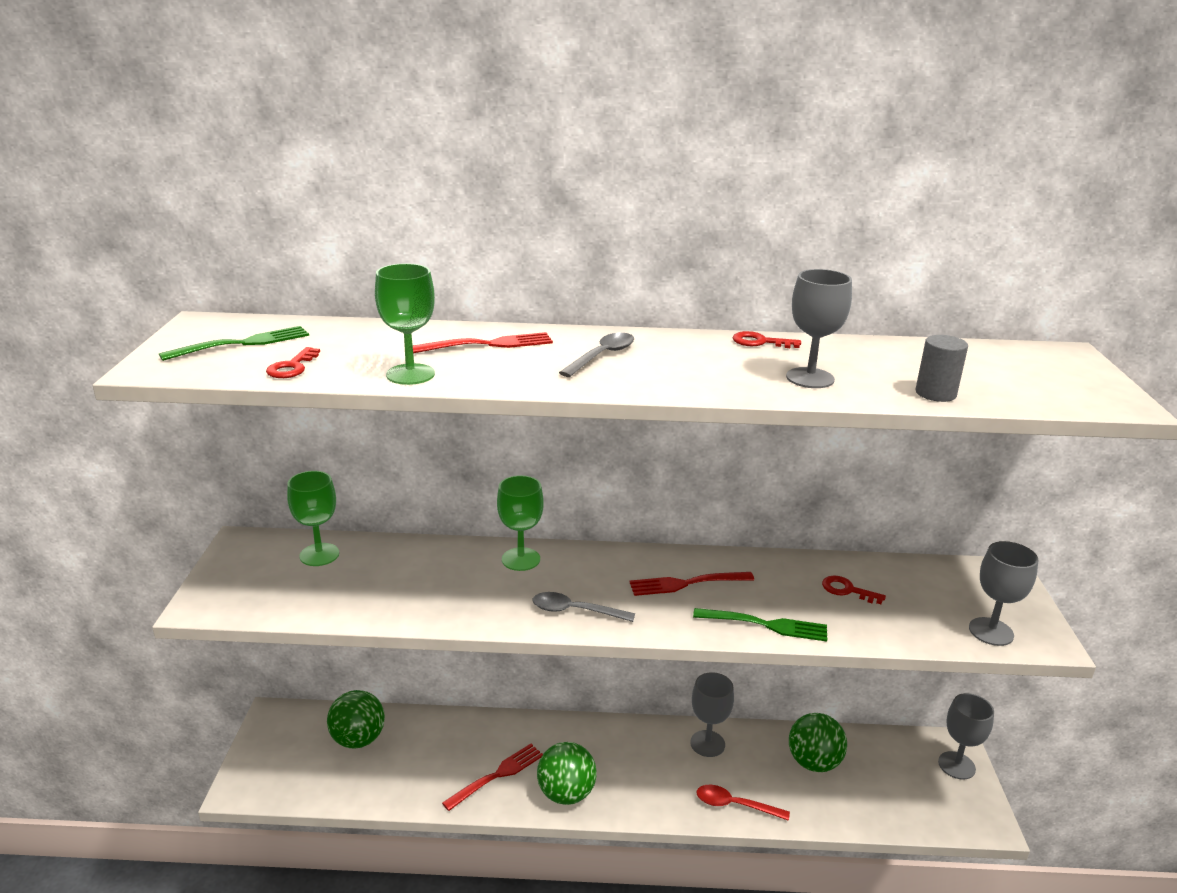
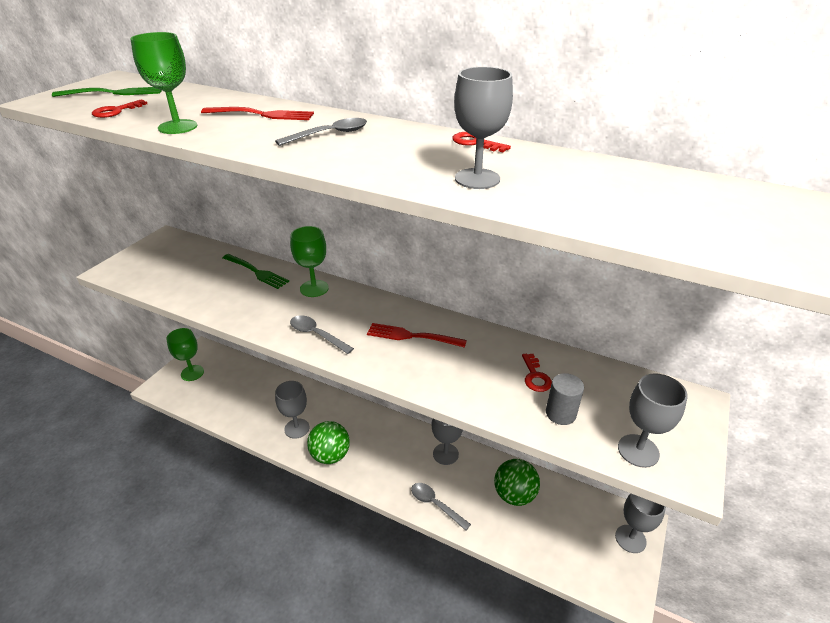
camera: 25 degrees right, 10 degrees up
(319, 555) = (199, 255): green goblet -> green goblet (192, 373)
(358, 739) = (236, 379): green ball -> none
(496, 776) = (297, 428): red fork -> grey goblet
(735, 805) = (435, 504): red spoon -> grey spoon
(764, 625) = (443, 385): green fork -> green fork (256, 272)
(847, 590) = (535, 376): red key -> red key turned 150 degrees counterclockwise
(935, 393) = (583, 213): grey cylinder -> grey cylinder (560, 413)

